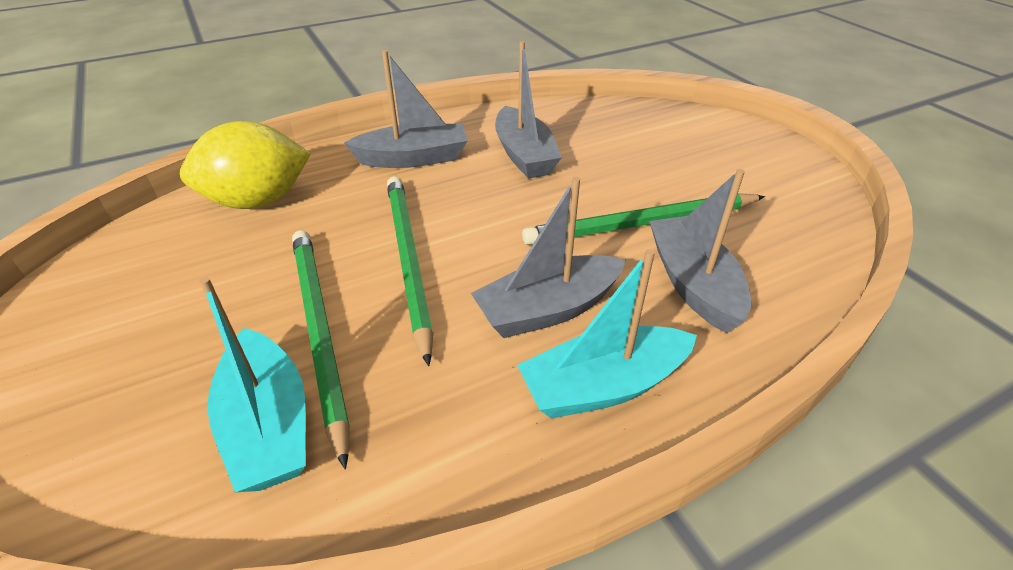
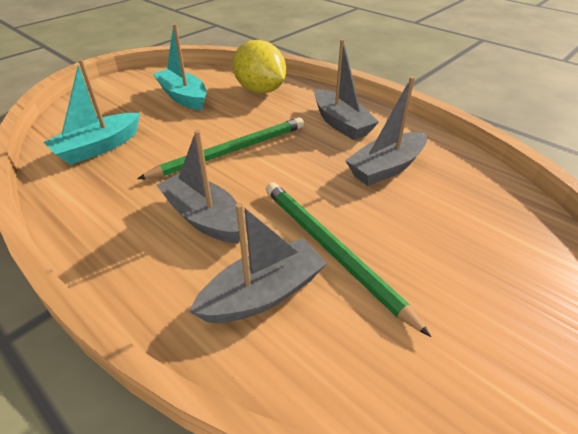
camera: 70 degrees right, 0 degrees up
(319, 331) = (162, 141): green pencil -> none
(603, 386) = (138, 257): turquoise boat -> turquoise boat (183, 97)

